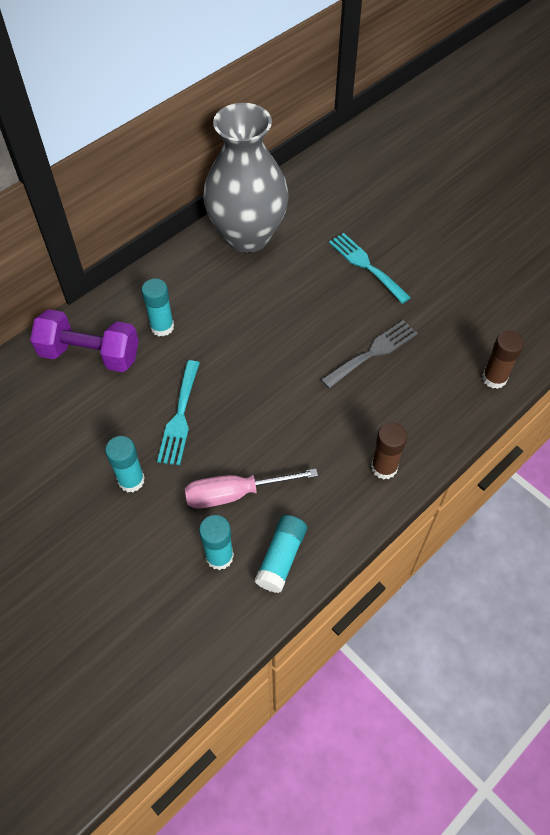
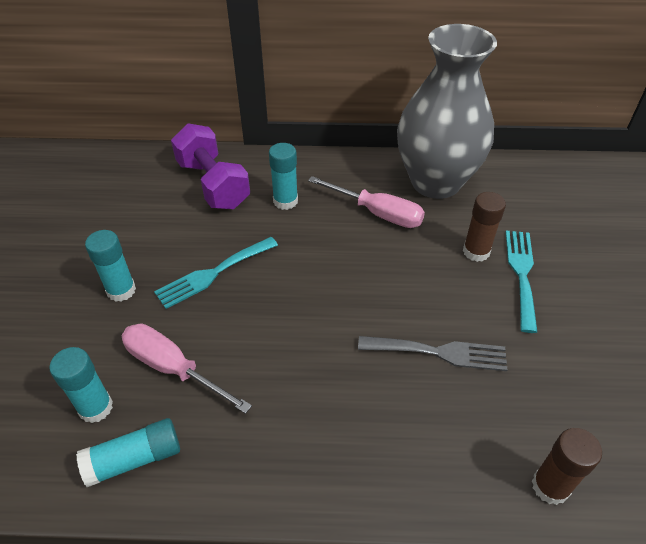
camera: 45 degrees right, 10 degrees down
(236, 288) = (378, 213): none -> pink screwdriver
(384, 467) = (322, 467): brown glue stick -> brown glue stick (476, 252)

